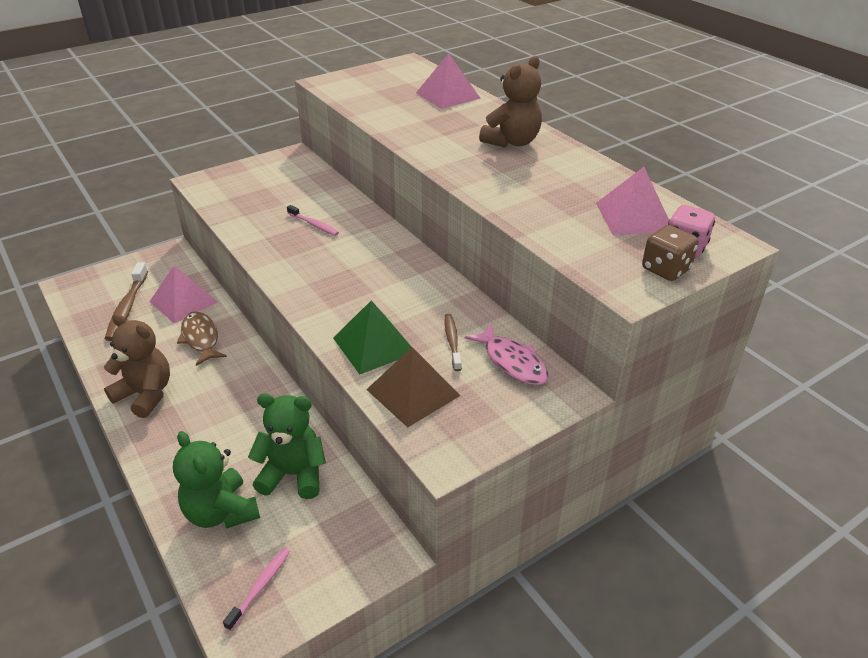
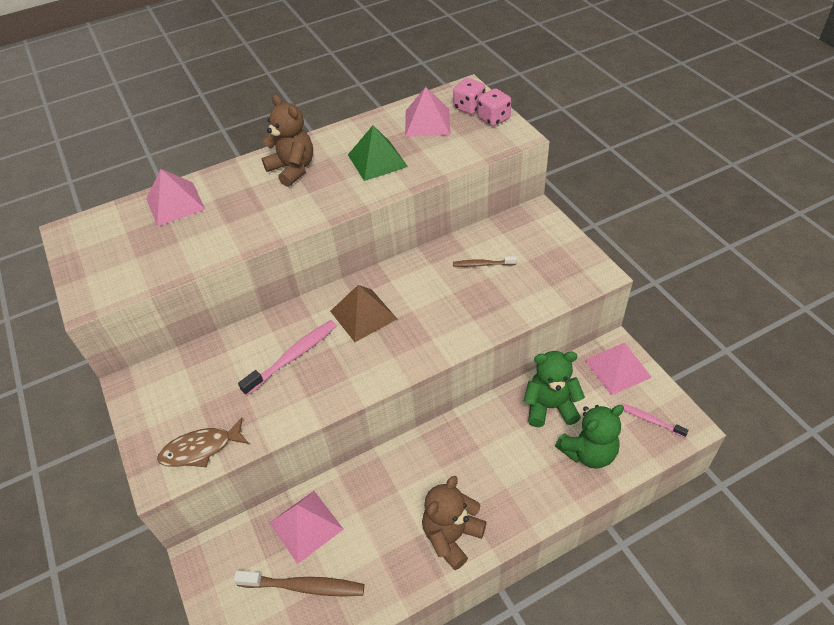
camera: 80 degrees left, 10 degrees up
(201, 338) = (373, 498): brown fish -> brown fish (201, 449)
(293, 474) = (550, 407): green teddy bear -> green teddy bear turned 75 degrees clockwise
(314, 224) = (293, 357): pink toothbrush -> pink toothbrush, size x1.67
(352, 552) = (617, 368): none -> pink pyramid
(374, 345) = (484, 309): green pyramid -> green pyramid (377, 160)
(413, 392) = (538, 288): brown pyramid -> brown pyramid (363, 315)
(512, 362) = (507, 235): pink fish -> none
(665, 269) = (494, 119): brown dice -> pink dice

